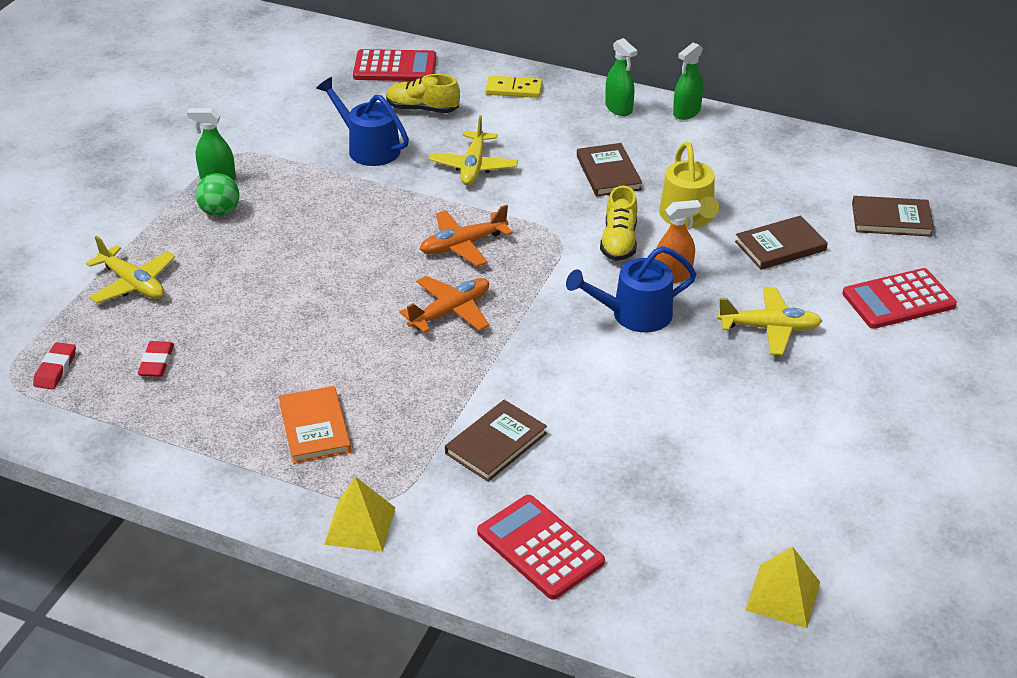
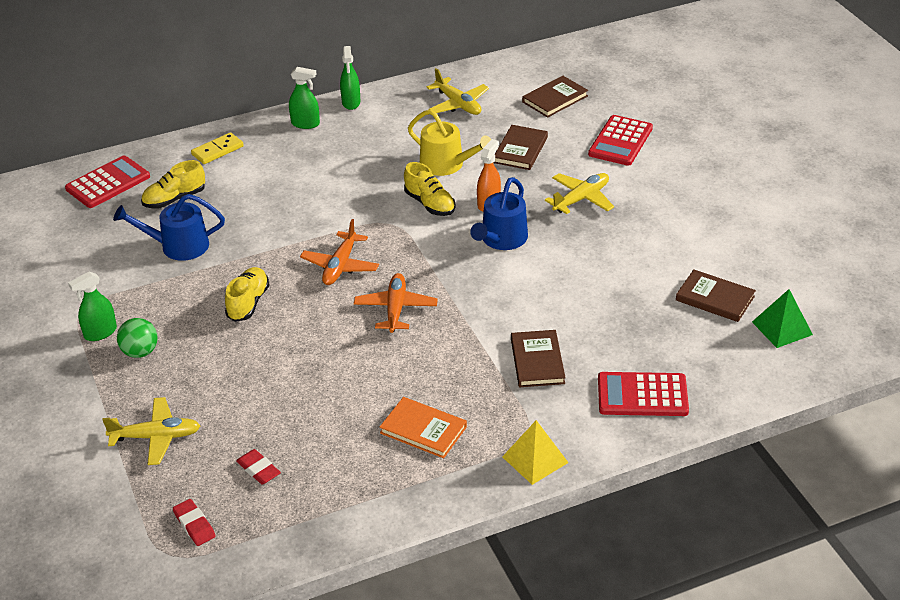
camera: 45 degrees left, 0 degrees up
(349, 227) = (248, 303): none -> yellow shoe
(473, 166) = (269, 215): yellow plane -> yellow plane (458, 104)
(608, 173) = (361, 167): brown book -> brown book (715, 298)
(783, 595) = (782, 328): yellow pyramid -> green pyramid

